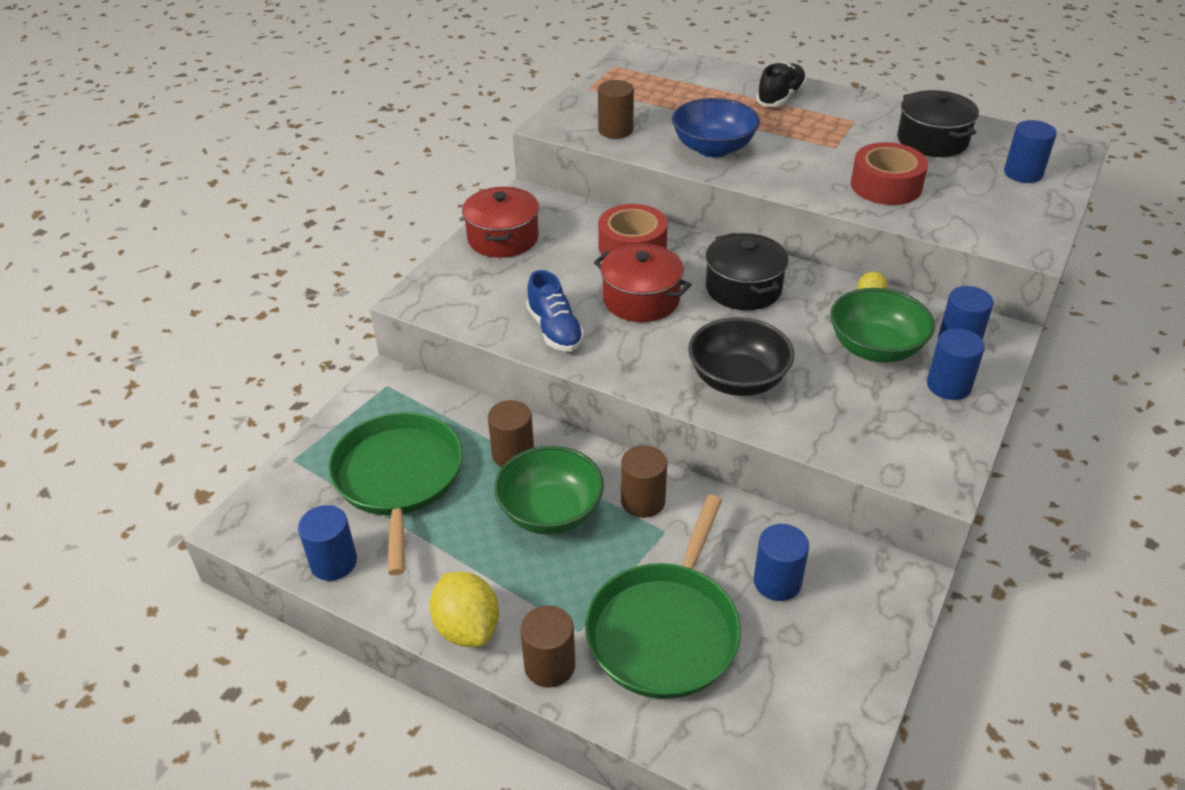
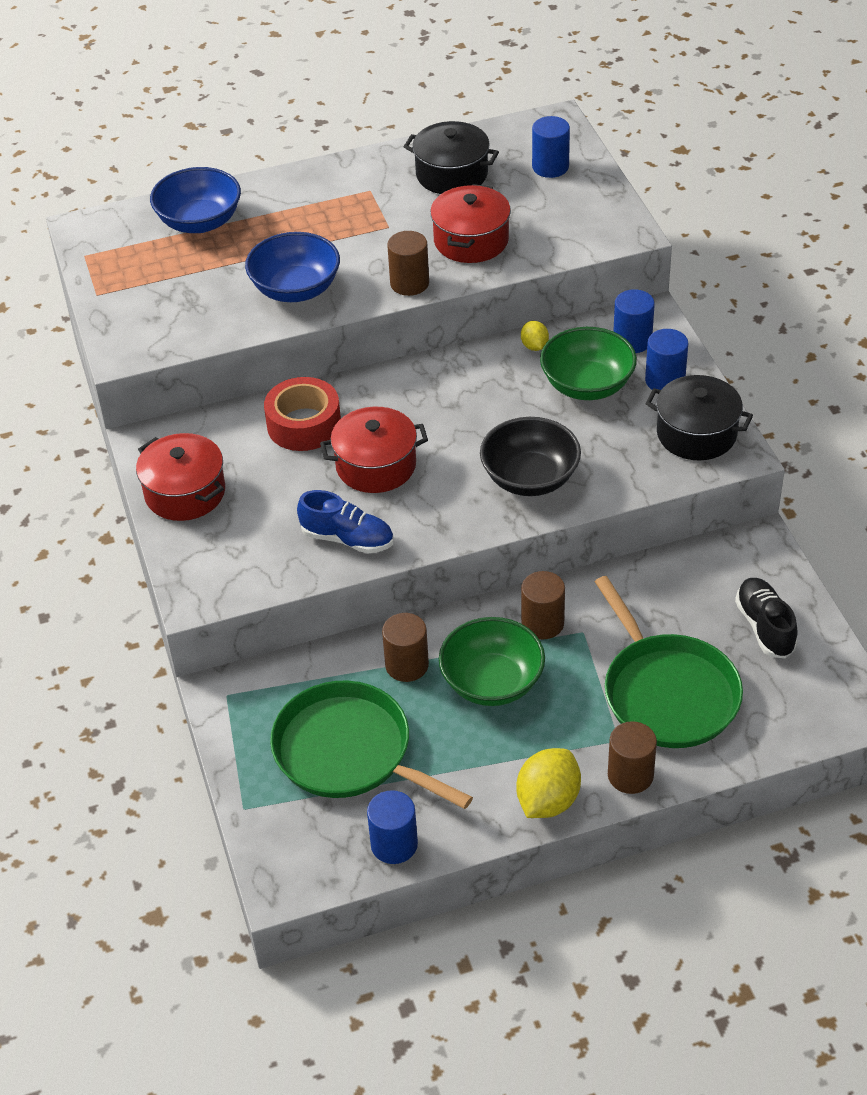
camera: 45 degrees left, 5 degrees up
(467, 628) = (548, 801): yellow lemon -> yellow lemon turned 75 degrees counterclockwise
(615, 130) = (188, 324): brown cylinder -> brown cylinder (409, 283)
(710, 83) = (199, 222): none -> blue bowl
(743, 288) = (438, 401): black pot -> black pot (696, 433)
(777, 582) = (692, 606): blue cylinder -> none
(780, 97) = (280, 202): black shoe -> black shoe (764, 627)
(886, 186) = (471, 240): red tape -> red pot

